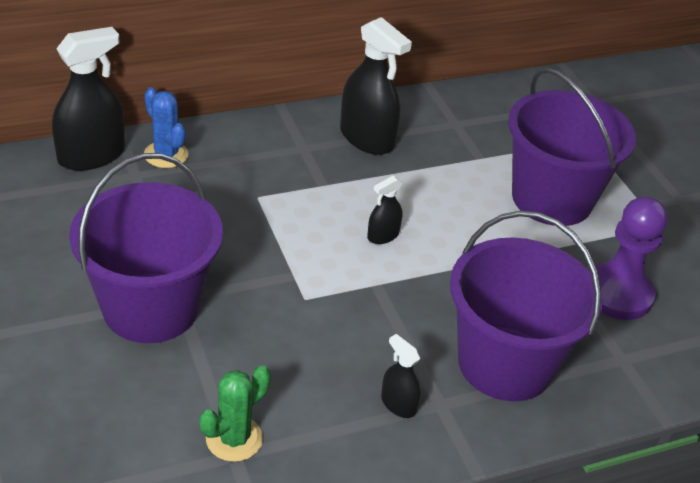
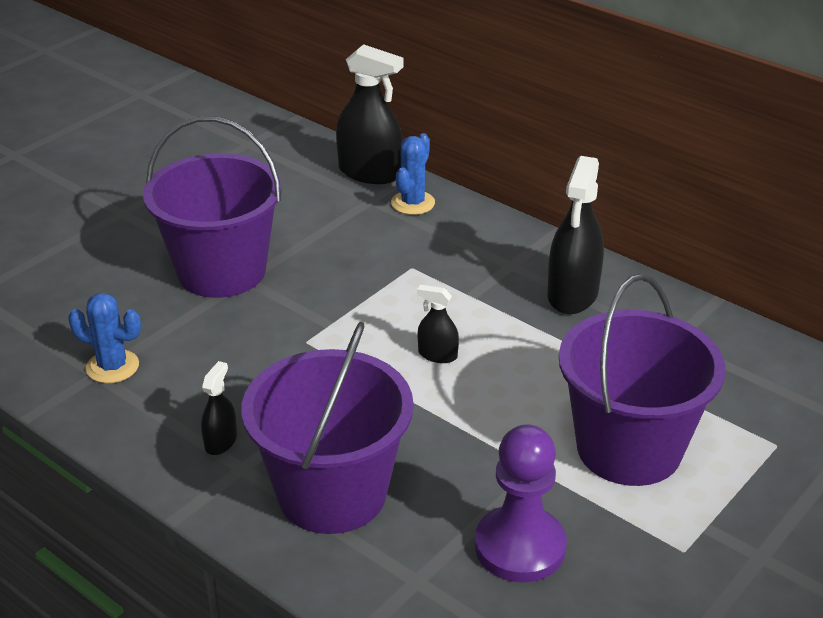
camera: 65 degrees right, 5 degrees down
(234, 439) = (112, 367): green cactus -> blue cactus

